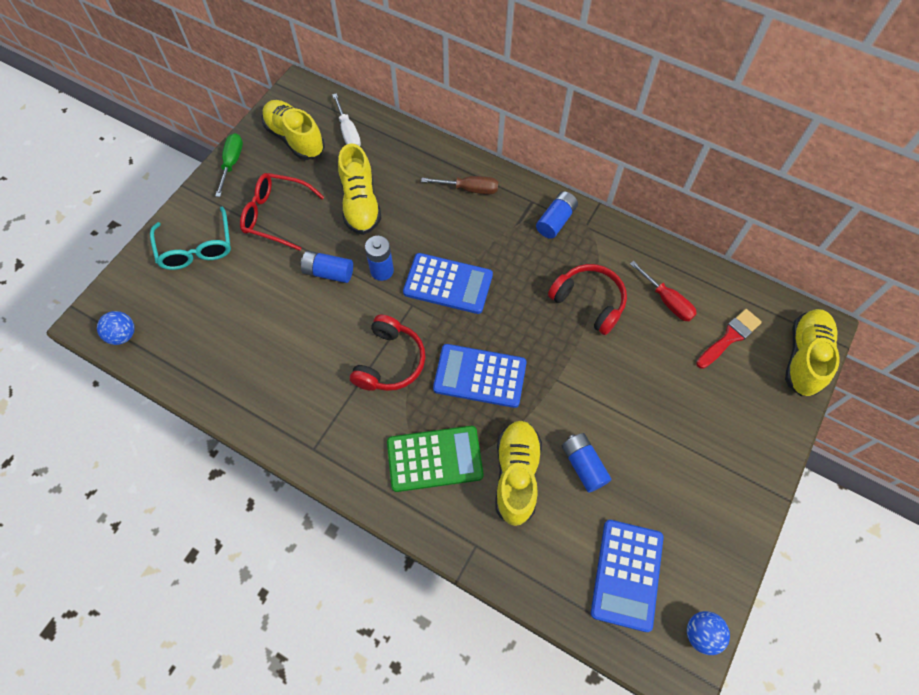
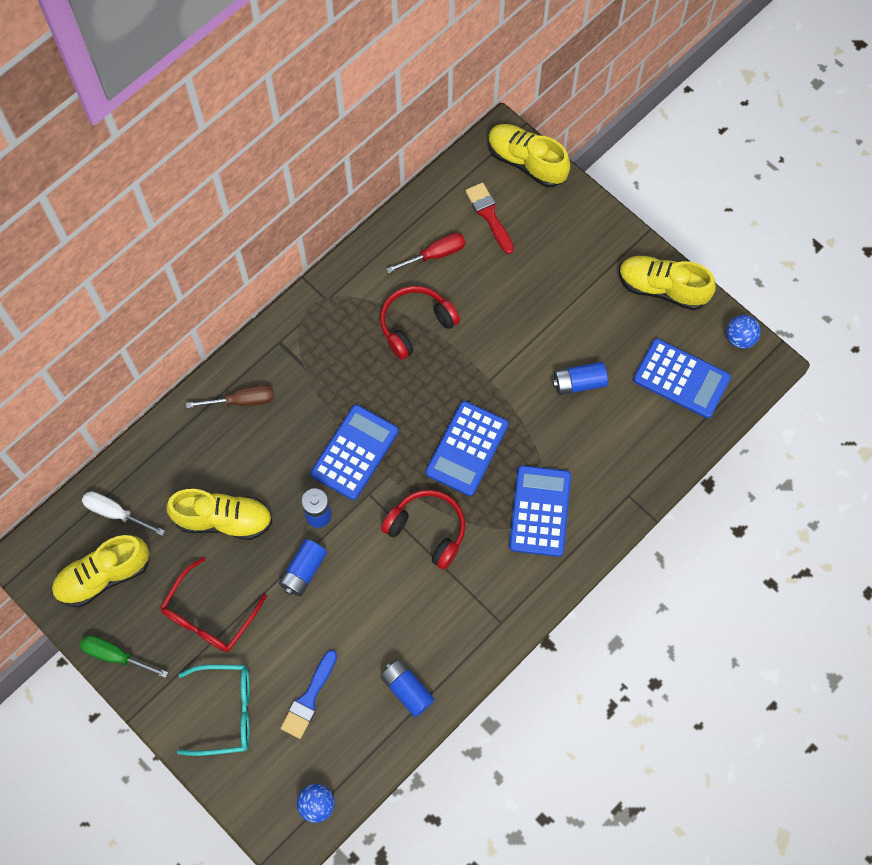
camera: 75 degrees left, 5 degrees up
(216, 305) = (309, 698): none -> blue brush
(348, 132) = (115, 513): white screwdriver -> white screwdriver turned 150 degrees counterclockwise
(434, 459) = (540, 511): green calculator -> blue calculator
(469, 189) = (242, 401): brown screwdriver -> brown screwdriver turned 60 degrees clockwise
(516, 475) = (573, 443): yellow shoe -> yellow shoe (662, 288)
(555, 221) = (311, 326): blue battery -> blue battery (407, 690)

